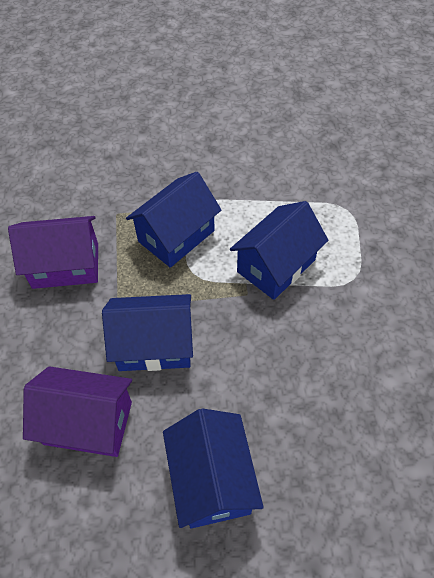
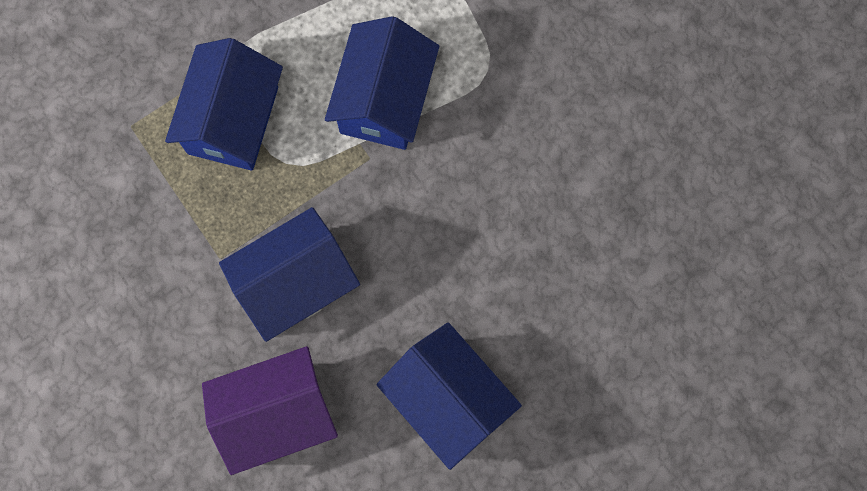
camera: 30 degrees left, 20 degrees up
(66, 265) = (115, 236): purple house -> none

